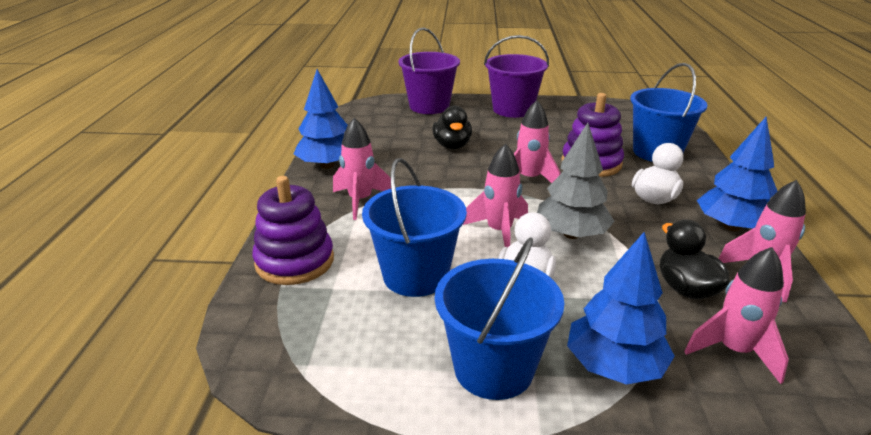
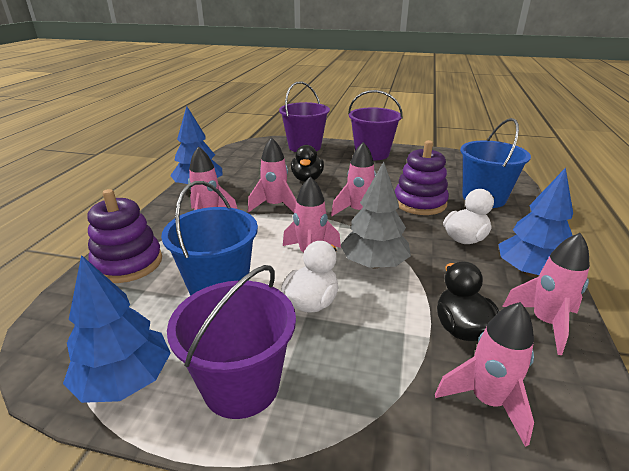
camera: 10 degrees right, 0 degrees up
(431, 181) = (275, 206): none -> pink rocket
(493, 368) = (241, 385): blue bucket -> purple bucket
(614, 366) = (357, 399): blue tree -> blue tree (125, 380)

